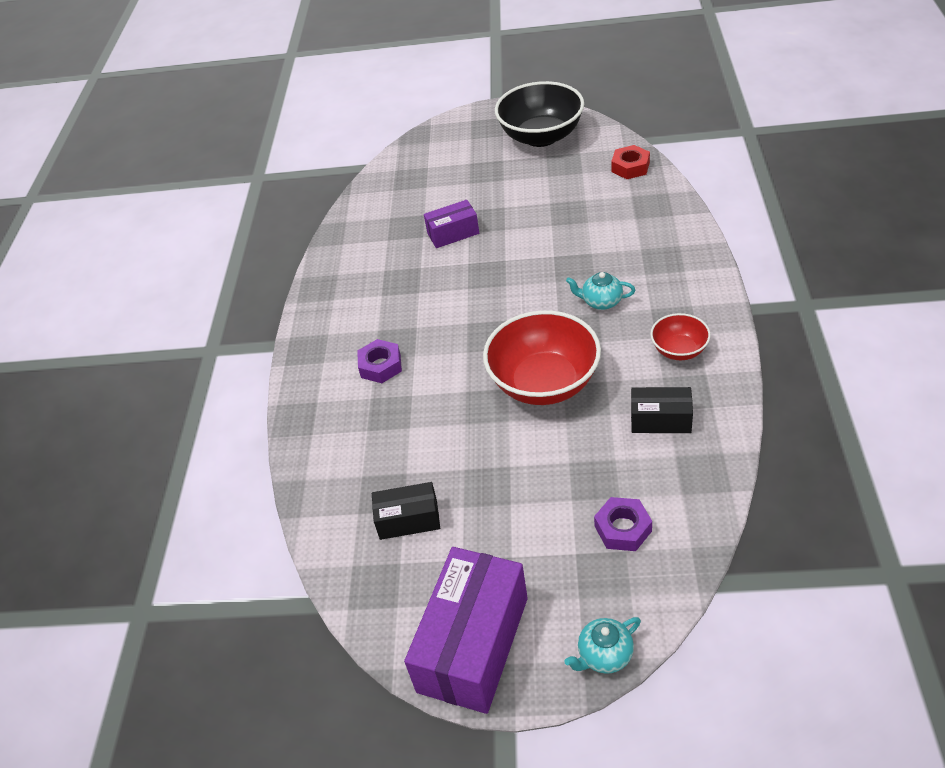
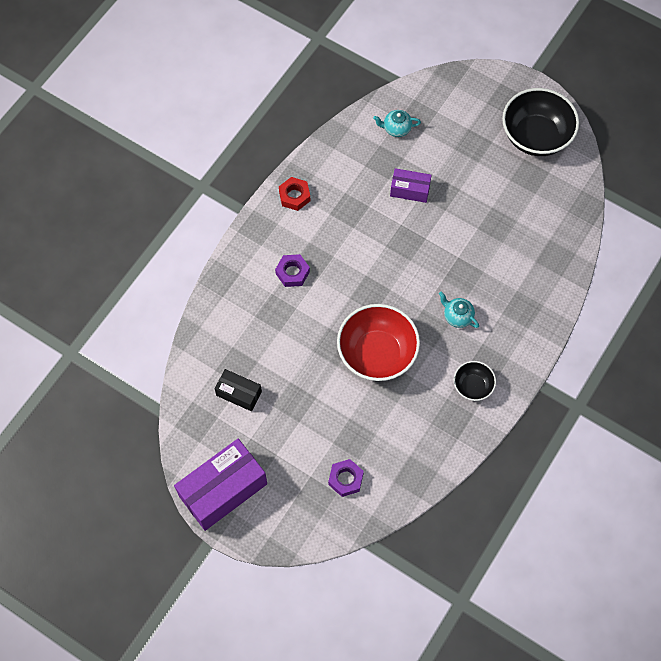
camera: 25 degrees right, 20 degrees up
(604, 655) = (281, 541): turquoise teapot -> turquoise teapot (396, 128)
(630, 167) = (571, 211): red nut -> red nut (294, 196)
(660, 420) = (421, 426): black box -> none
(679, 350) = (473, 386): red bowl -> black bowl

